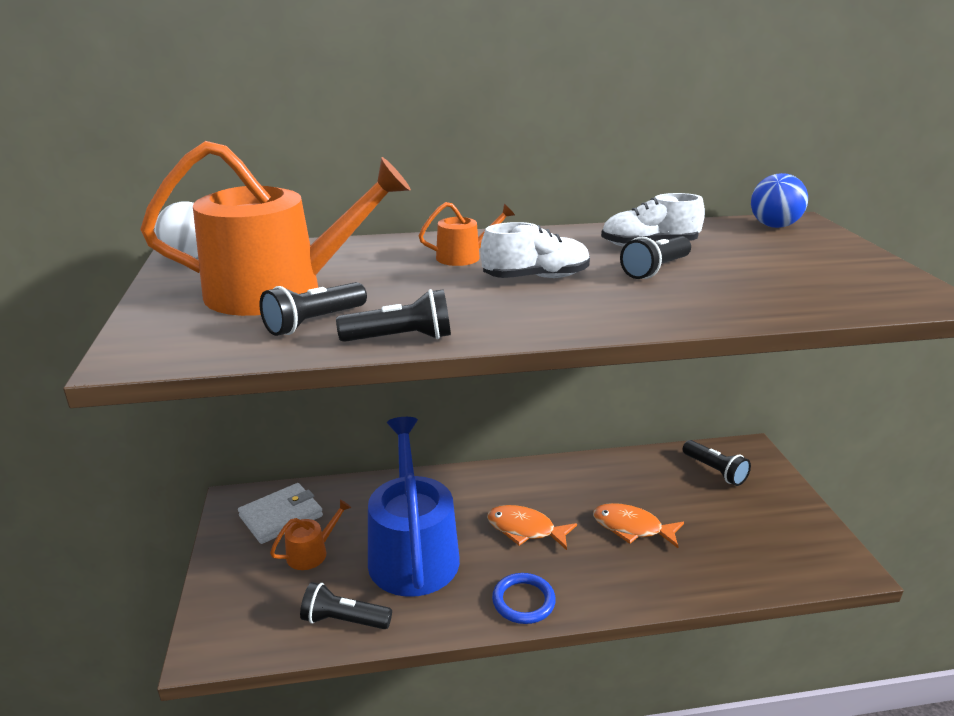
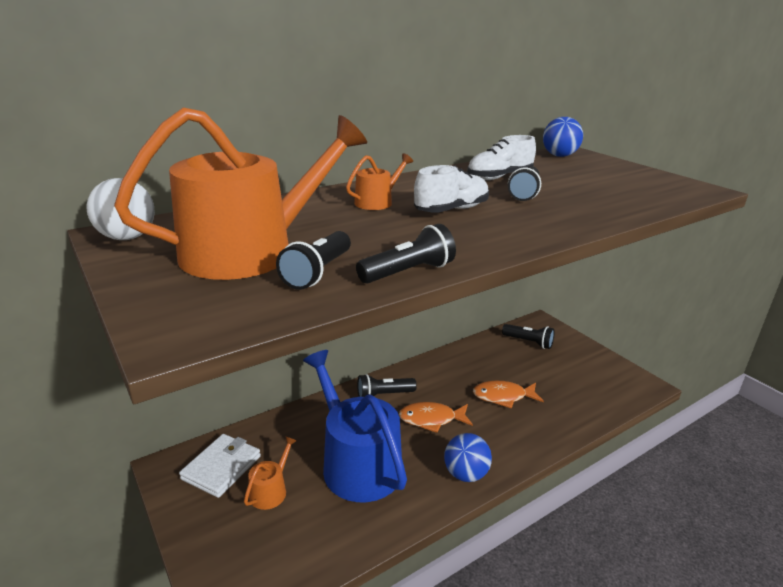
camera: 25 degrees left, 0 degrees up
(344, 620) = (337, 538): black flashlight -> black flashlight (384, 395)
(523, 601) = (465, 474): blue ring -> blue ball

